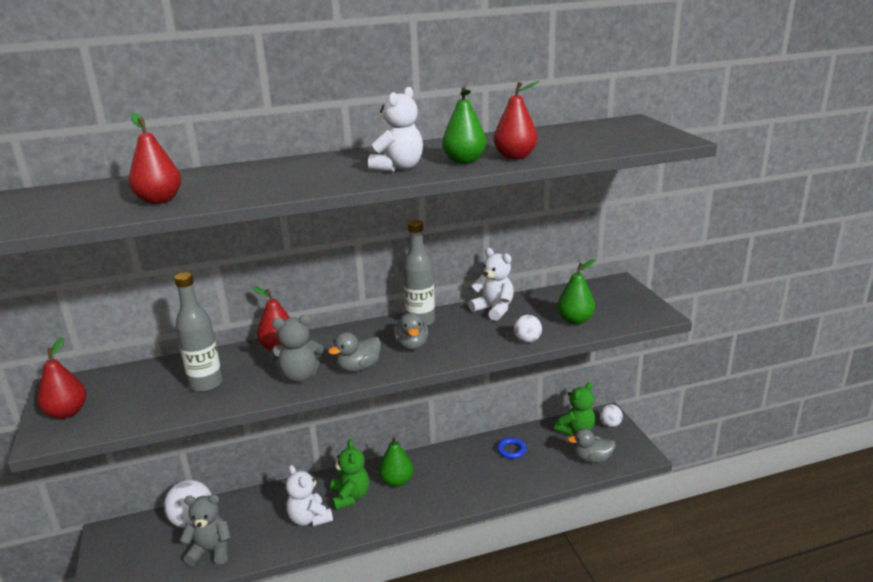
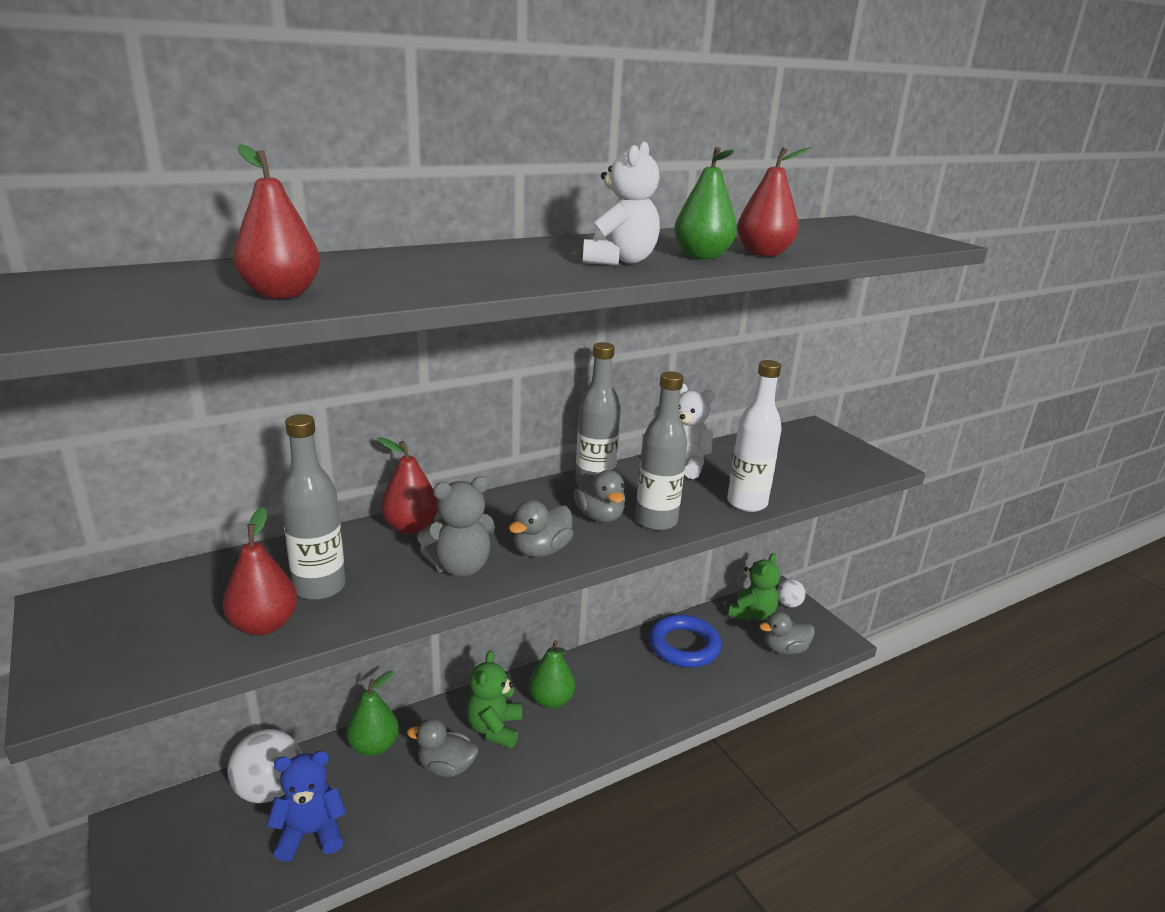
camera: 15 degrees left, 0 degrees up
(67, 412) = (94, 649): red pear -> red pear (264, 625)
(211, 550) = (310, 833): grey teddy bear -> blue teddy bear
(309, 518) = (446, 767): white teddy bear -> grey duck
(350, 496) = (494, 728): green teddy bear -> green teddy bear turned 150 degrees counterclockwise
(451, 351) = (656, 521): none -> grey bottle
(511, 450) = (684, 646): blue ring -> blue ring, size x1.92
(527, 340) = (747, 503): white ball -> white bottle
(575, 320) = (790, 475): green pear -> green pear (374, 746)

